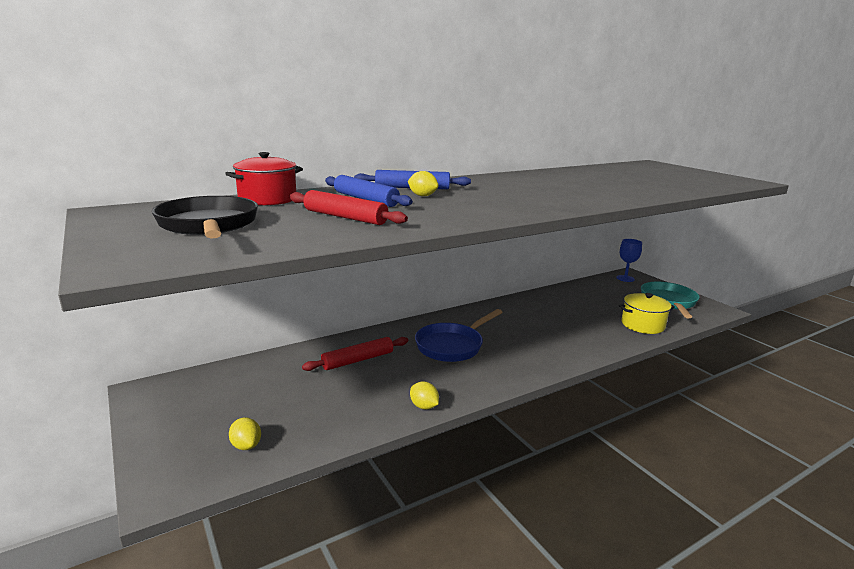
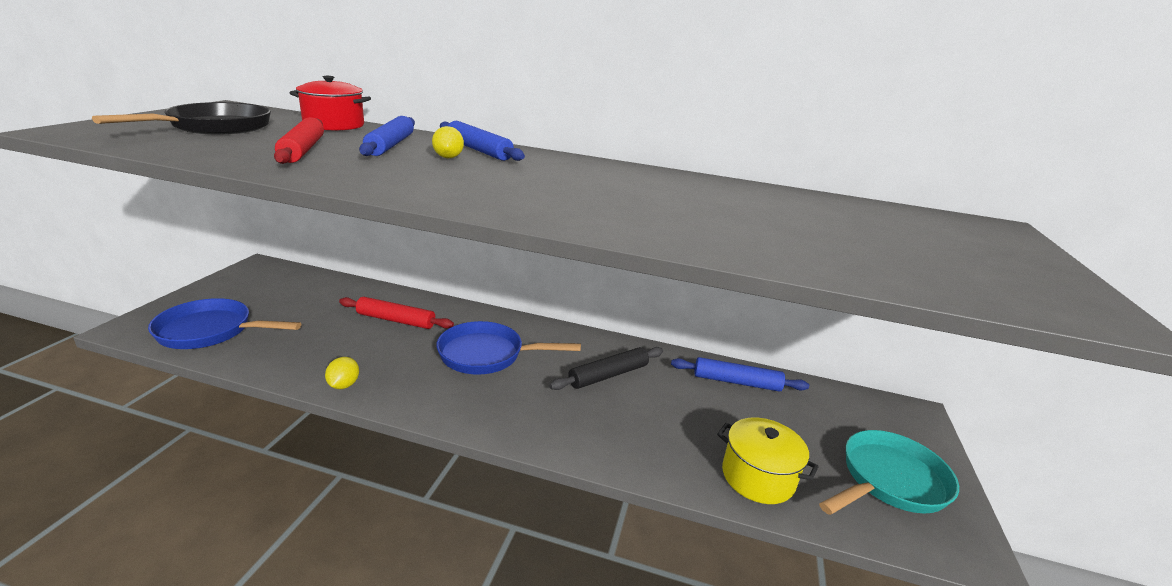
camera: 45 degrees right, 5 degrees up
(246, 445) = (211, 331): yellow lemon -> blue pan
(521, 321) = (608, 375): none -> black rolling pin
(565, 295) = (736, 382): none -> blue rolling pin
(625, 278) = (891, 413): blue goblet -> none

